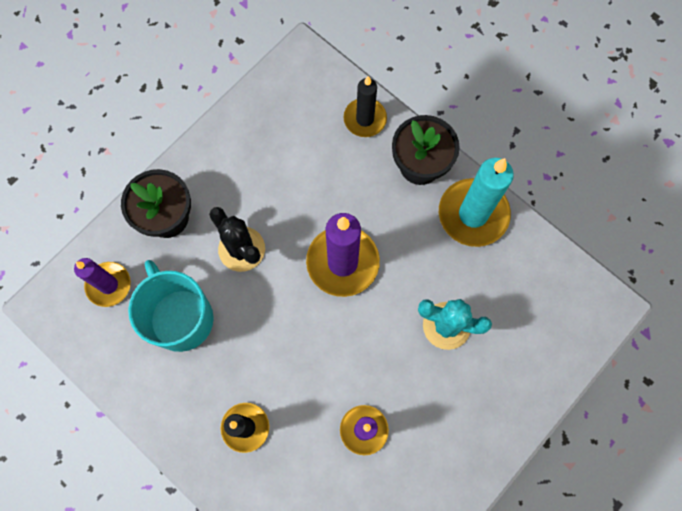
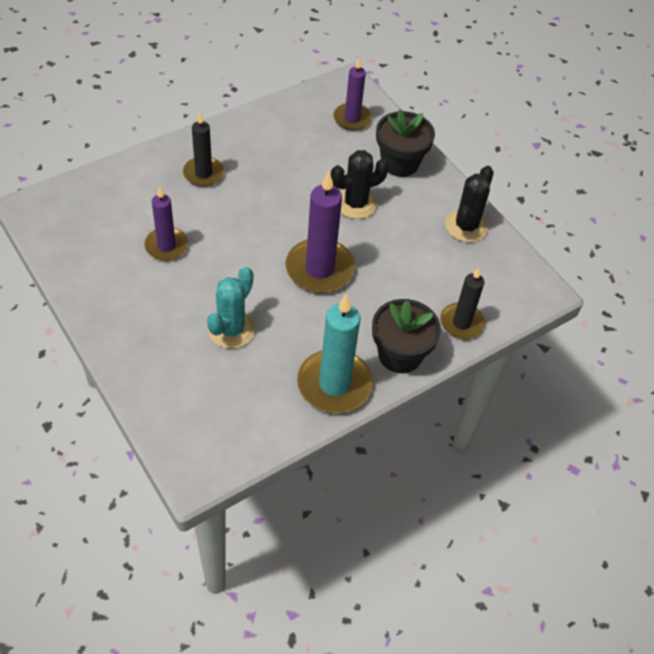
camera: 100 degrees right, 20 degrees down
(181, 318) = (309, 154): turquoise mug -> none
(241, 135) = (466, 226): none -> black cactus

